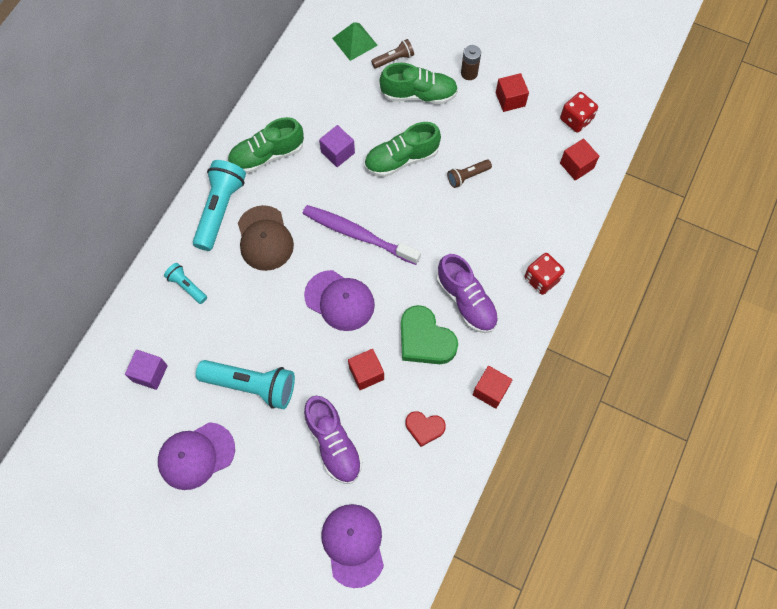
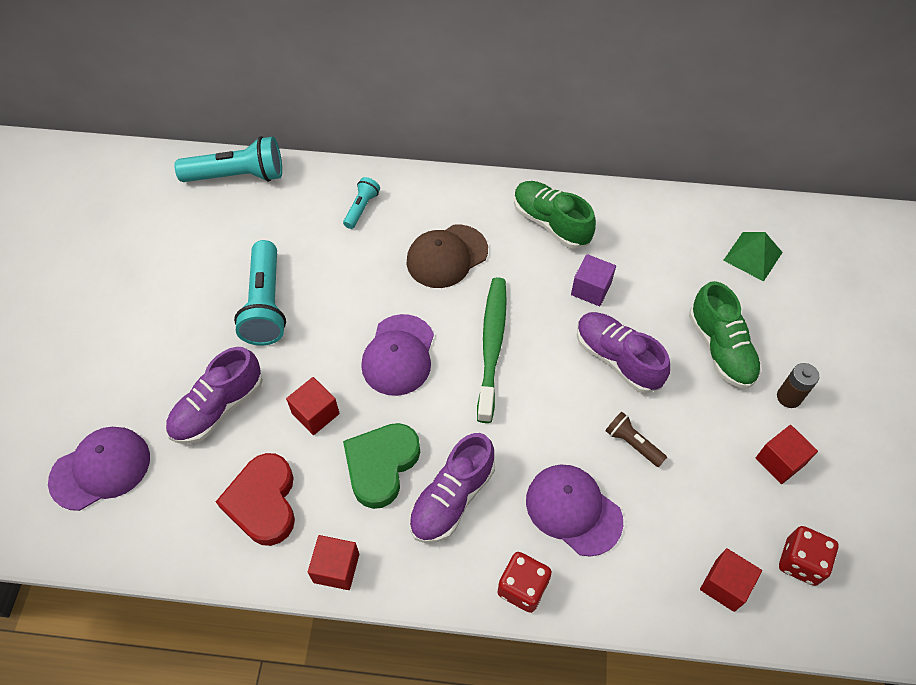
camera: 70 degrees right, 10 degrees down
(150, 373) = (253, 212): purple cube -> none
(196, 456) = (173, 282): purple cap -> purple cap (573, 510)
(220, 209) = (463, 205): turquoise flashlight -> turquoise flashlight (237, 176)
(358, 235) = (492, 346): purple toothbrush -> green toothbrush
(394, 59) = (754, 305): brown flashlight -> none
(401, 159) = (617, 359): green shoe -> purple shoe
(424, 428) = (263, 502): red heart -> red heart, size x1.71

